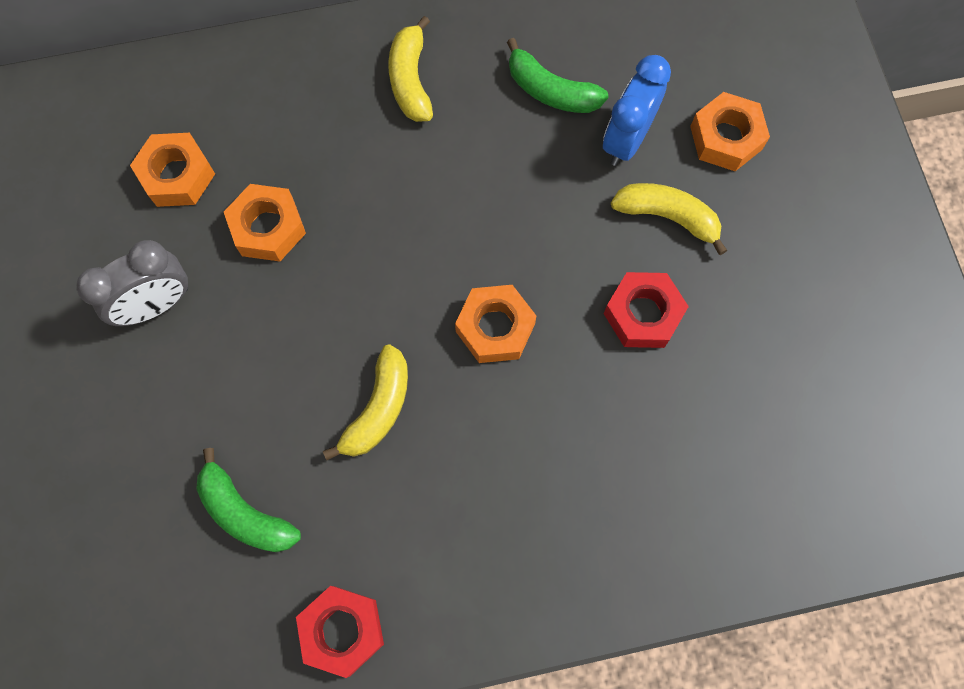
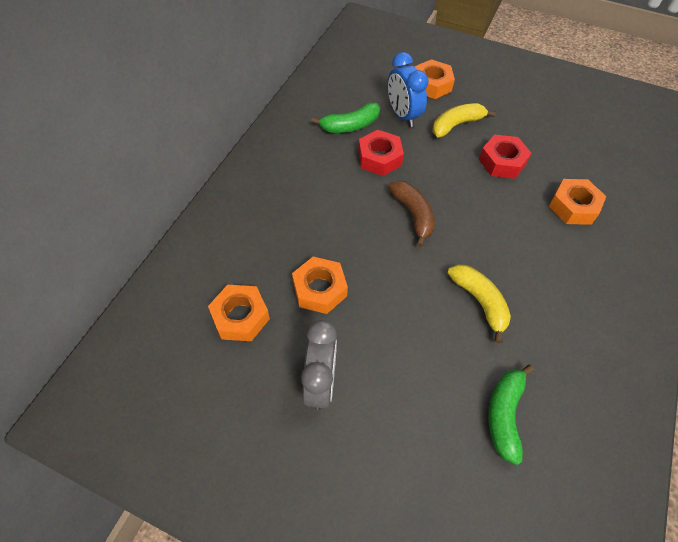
camera: 55 degrees left, 15 degrees down
(245, 513) = (504, 414): green banana -> green banana turned 120 degrees clockwise
(342, 630) = (615, 404): red nut -> red nut (379, 158)
(410, 80) = (289, 173): yellow banana -> none
(456, 258) = (413, 214): none -> brown banana
(495, 328) = (467, 221): orange nut -> orange nut (573, 207)

